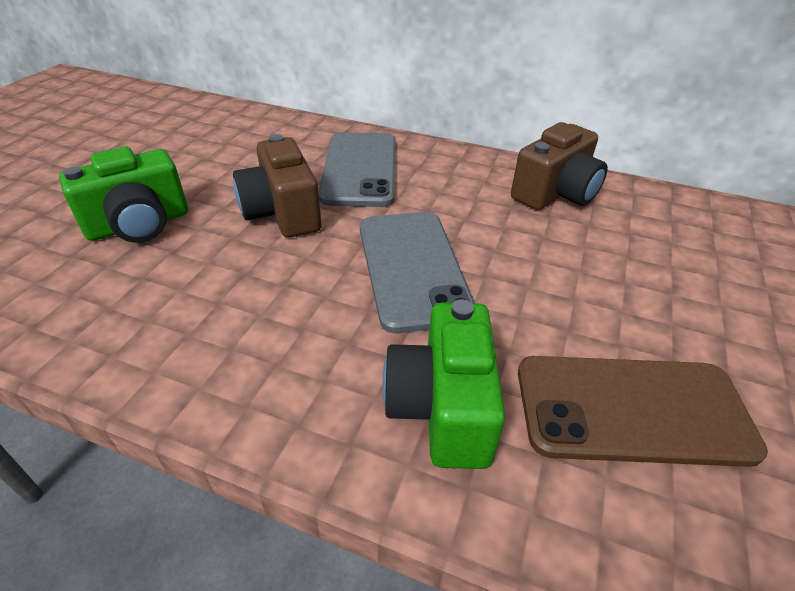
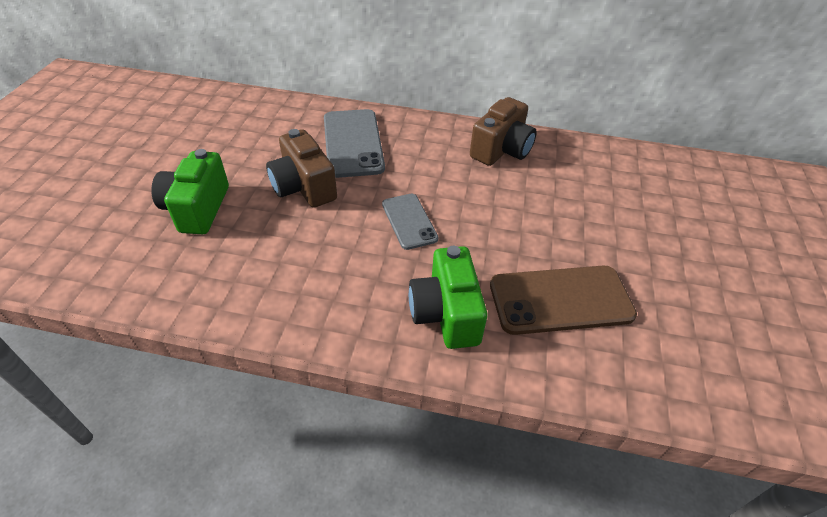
camera: 10 degrees left, 5 degrees up
(139, 224) = (197, 209): green camera -> green camera turned 135 degrees clockwise
(412, 268) = (409, 221): grey phone -> grey phone, size x0.60

